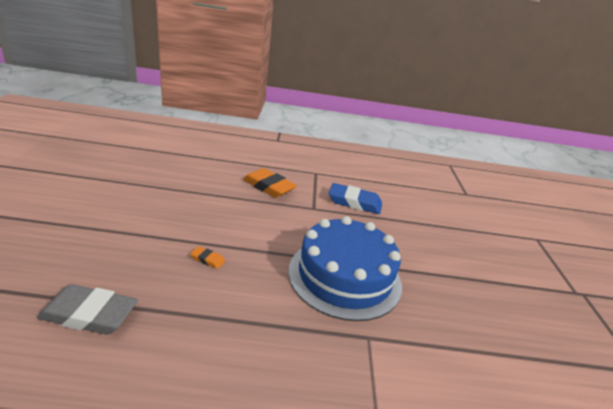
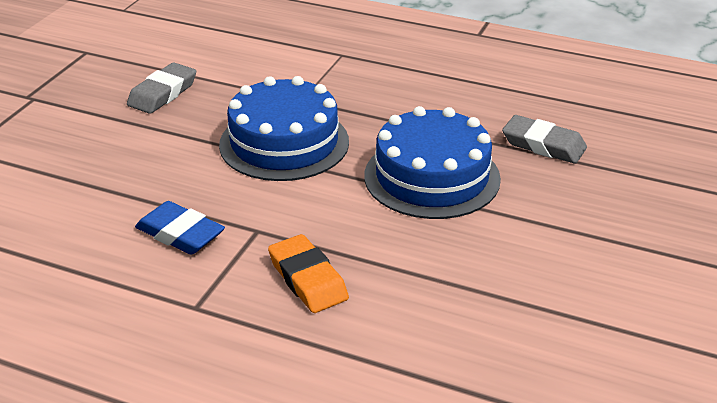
camera: 155 degrees left, 5 degrees up
(207, 259) = (432, 177): orange eraser -> blue cake
(495, 319) = (163, 93): none -> grey eraser

